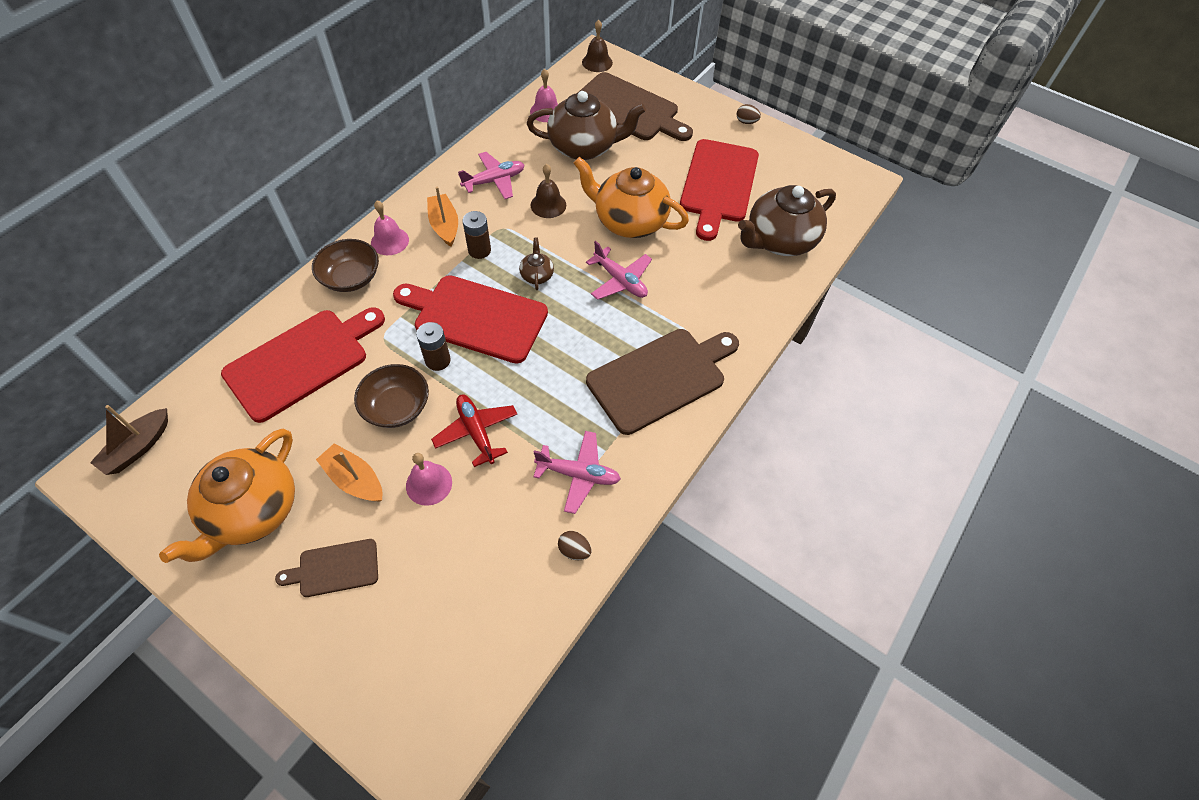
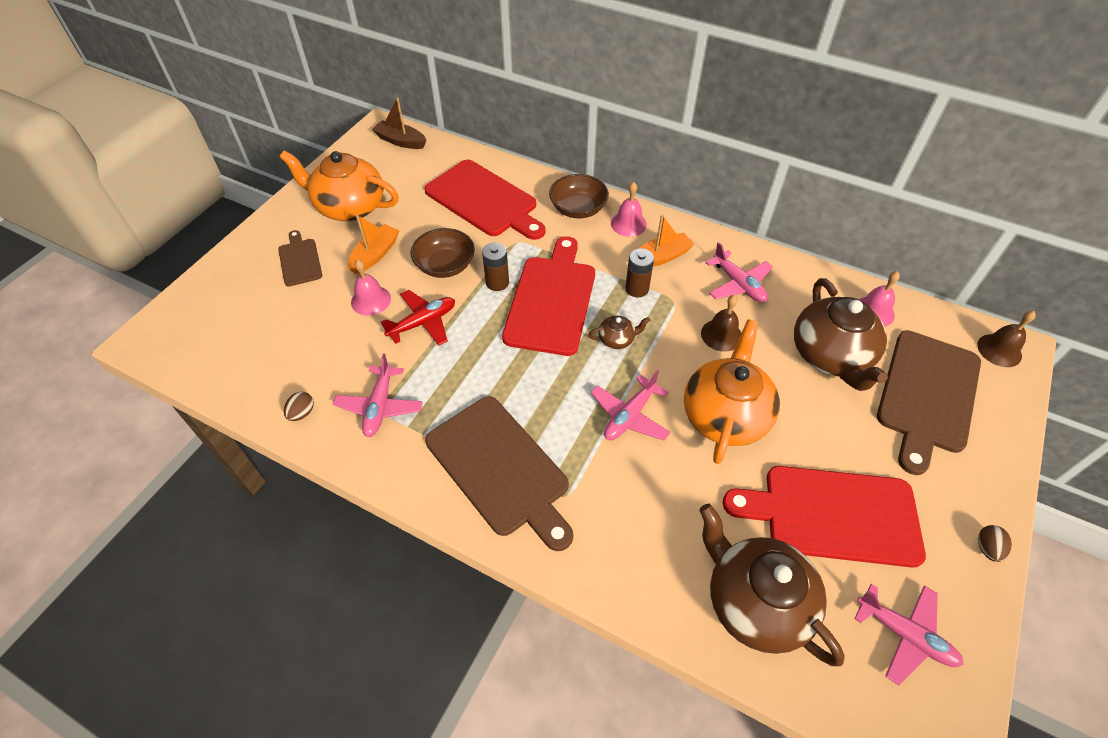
camera: 85 degrees right, 5 degrees down
(800, 176) = (904, 635): none -> pink plane

